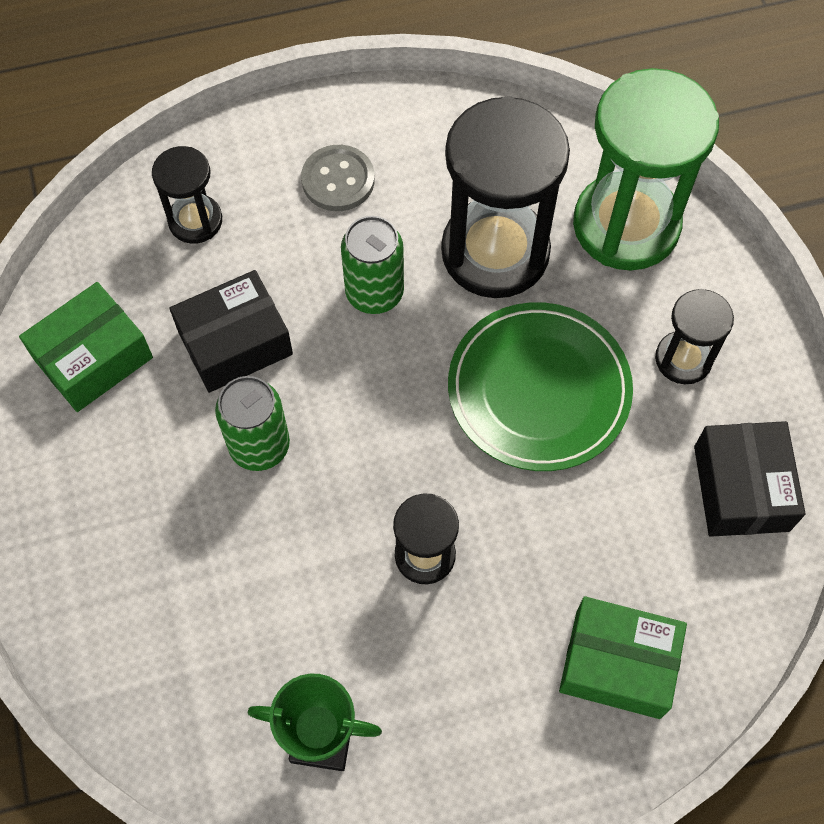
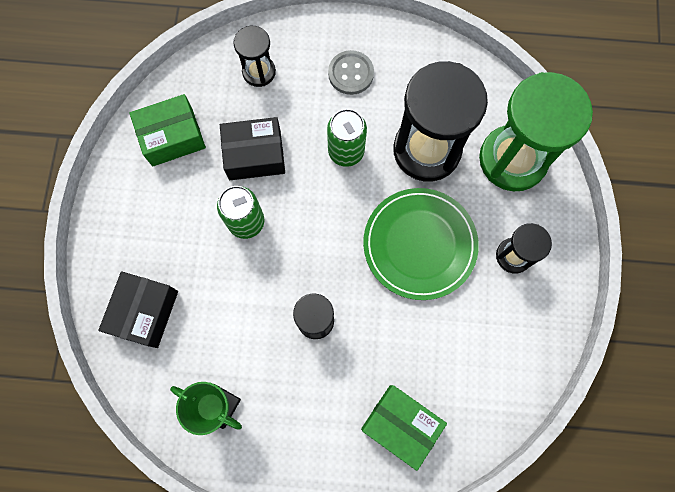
camera: 20 degrees right, 10 degrees up
(741, 488) = (516, 347): black box -> black box (144, 312)

